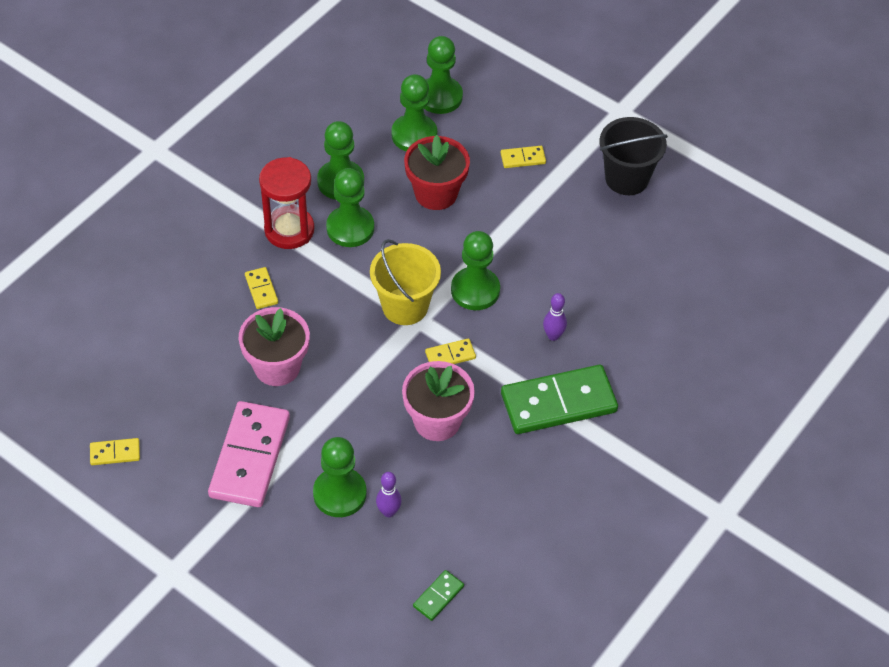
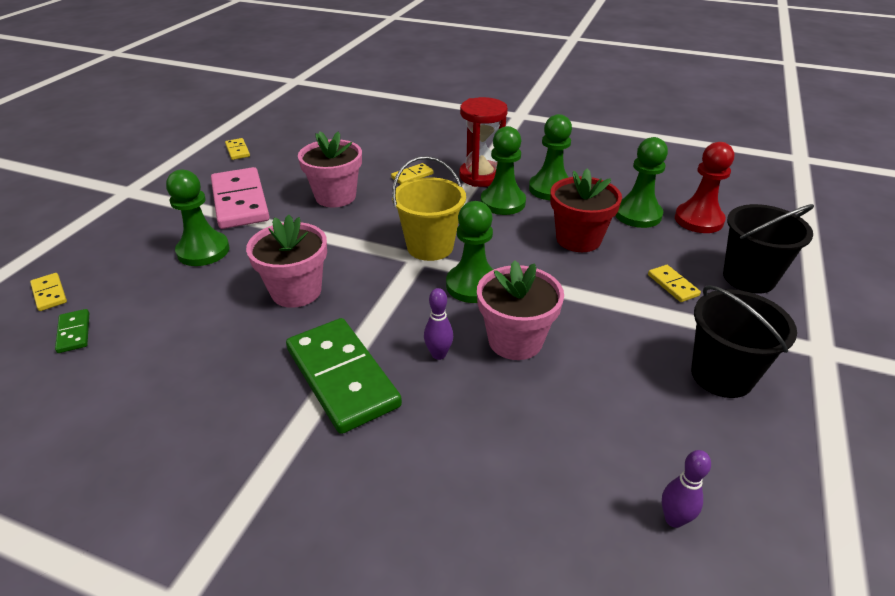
camera: 75 degrees right, 15 degrees down
(250, 457) = (240, 201): pink domino -> pink domino turned 75 degrees clockwise
(388, 512) = (182, 282): purple bowling pin -> purple bowling pin (674, 519)
(438, 596) = (74, 333): green domino -> green domino turned 45 degrees clockwise
(440, 97) = (698, 220): green pawn -> red pawn
(450, 355) = (381, 284): yellow domino -> yellow domino (49, 294)
(531, 107) = (749, 277): none -> black bucket
(553, 283) = (515, 340): none -> pink flower pot

